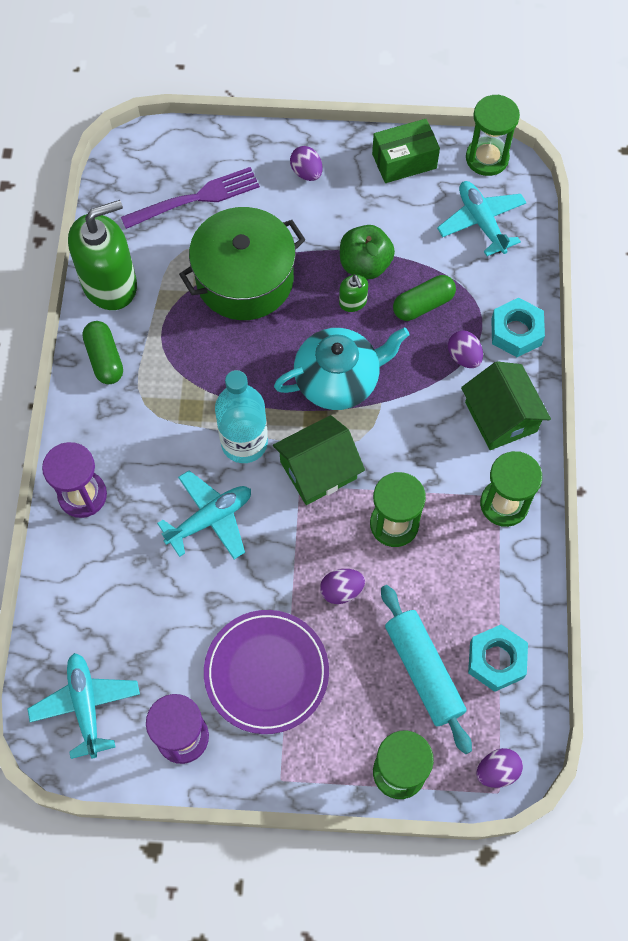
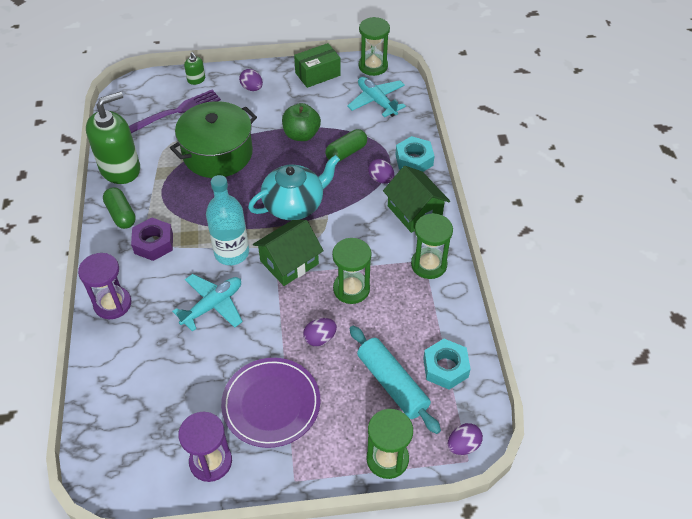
camera: 10 degrees left, 15 degrees down
(86, 705) = (129, 451): turquoise plane -> none
(143, 411) = (153, 243): none -> purple nut
(353, 302) = (297, 157): green soap dispenser -> green soap dispenser (196, 79)

